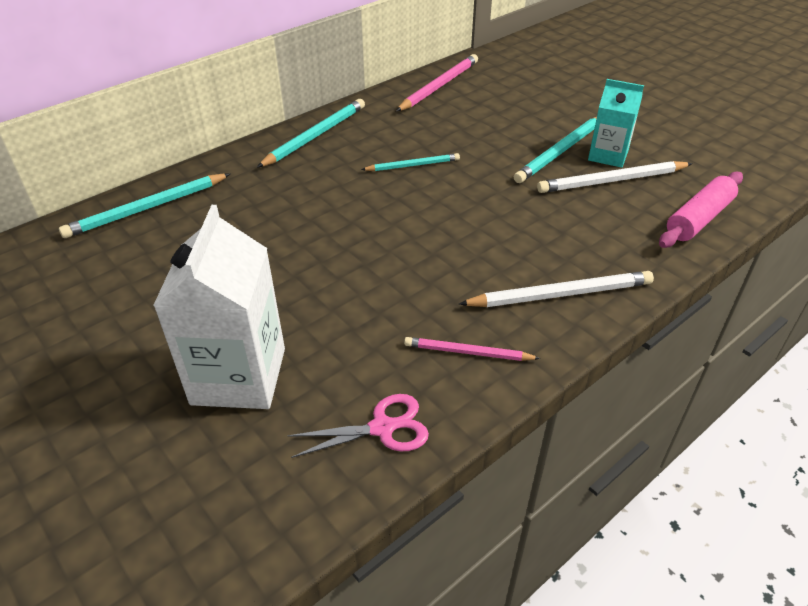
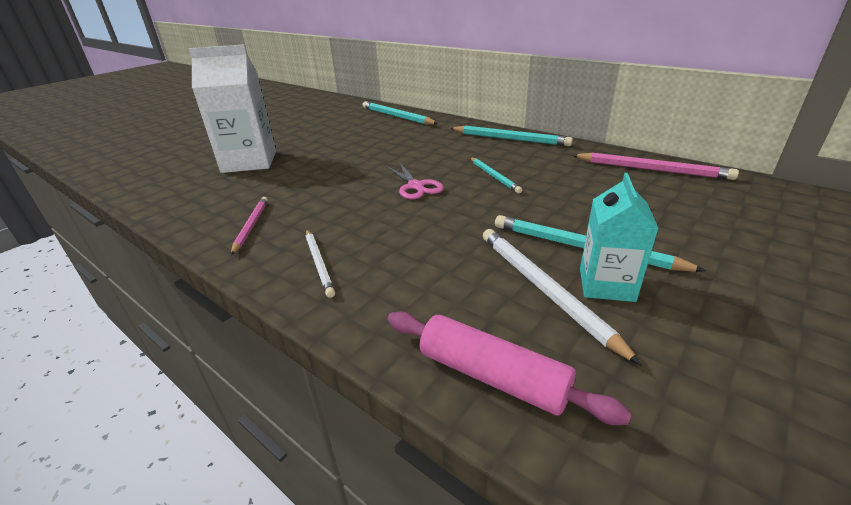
camera: 80 degrees right, 10 degrees down
(382, 428) = (190, 205): pink scissors -> pink scissors (415, 186)
(560, 294) = (319, 263): white pencil -> white pencil, size x0.62

